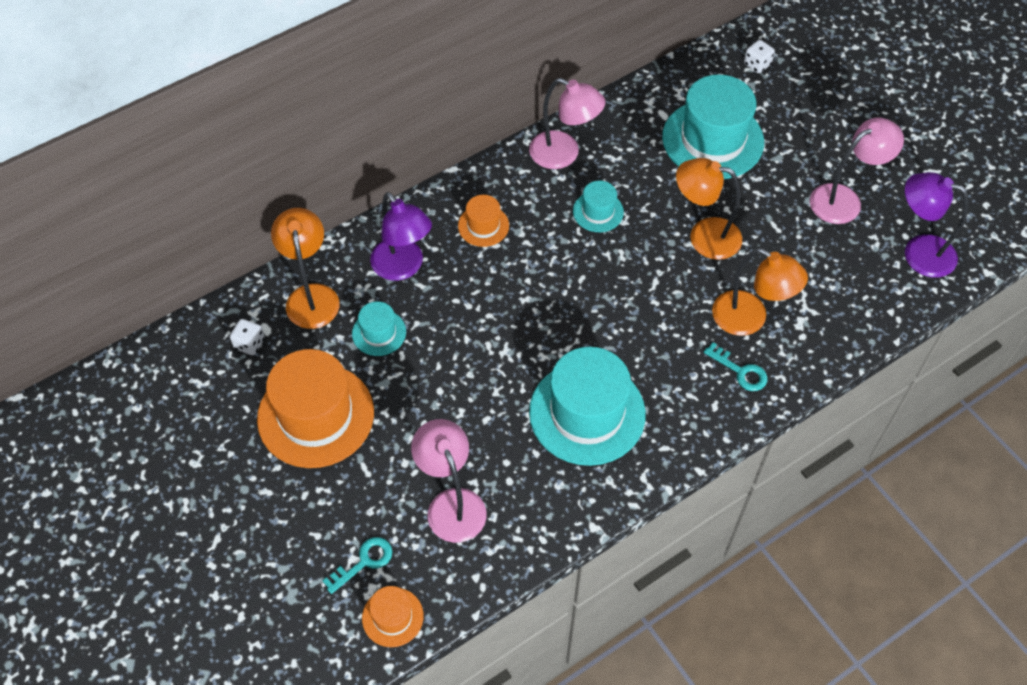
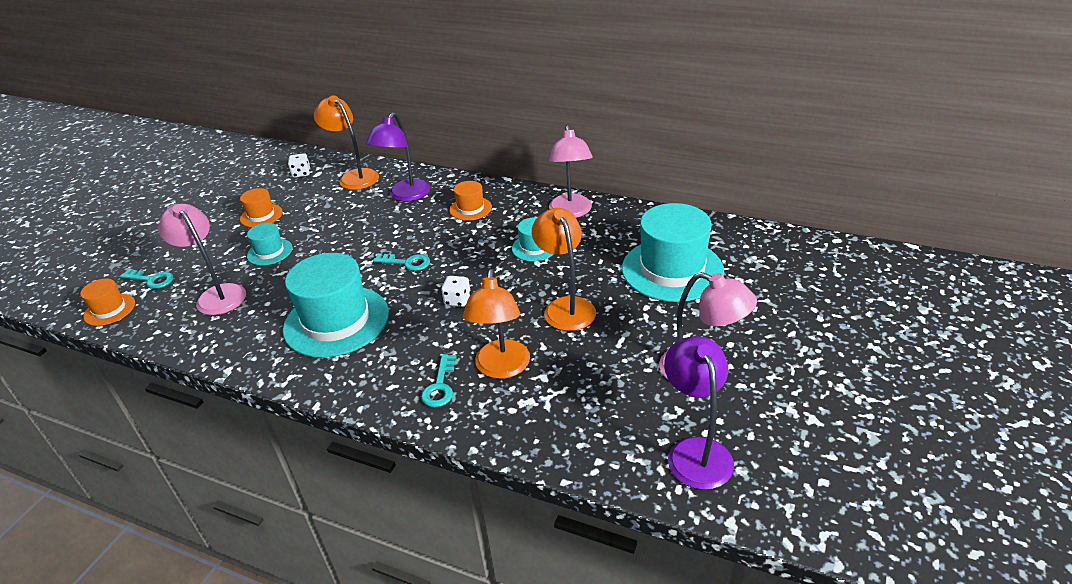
camera: 60 degrees right, 20 degrees down
(311, 296) = (354, 176): orange lamp -> orange lamp turned 90 degrees counterclockwise
(315, 415) = (261, 215): orange hat -> orange hat, size x0.48
(379, 333) = (344, 209): turquoise hat -> turquoise hat (269, 252)
(451, 503) = (217, 295): pink lamp -> pink lamp turned 75 degrees counterclockwise
(536, 319) = (407, 263): none -> turquoise key
(757, 64) = (784, 258): white dice -> white dice (457, 300)

